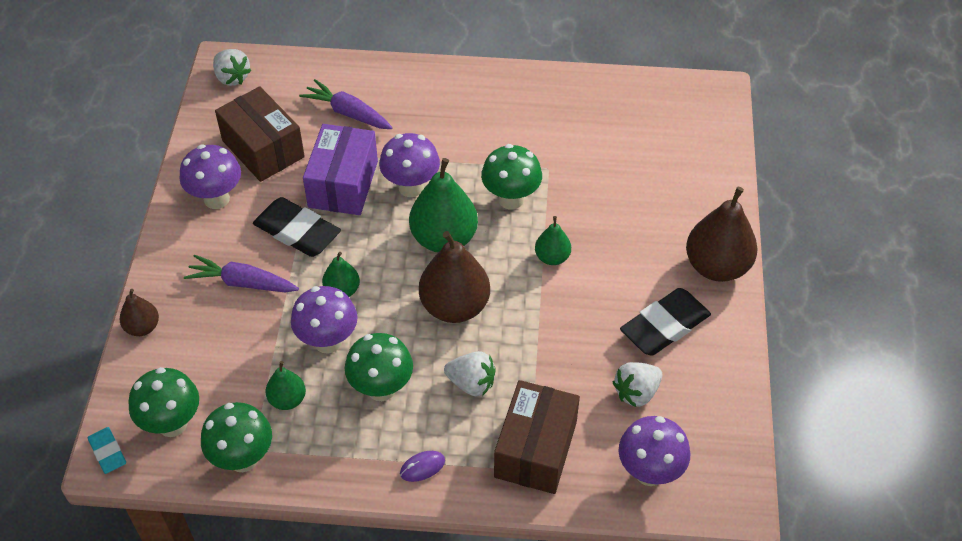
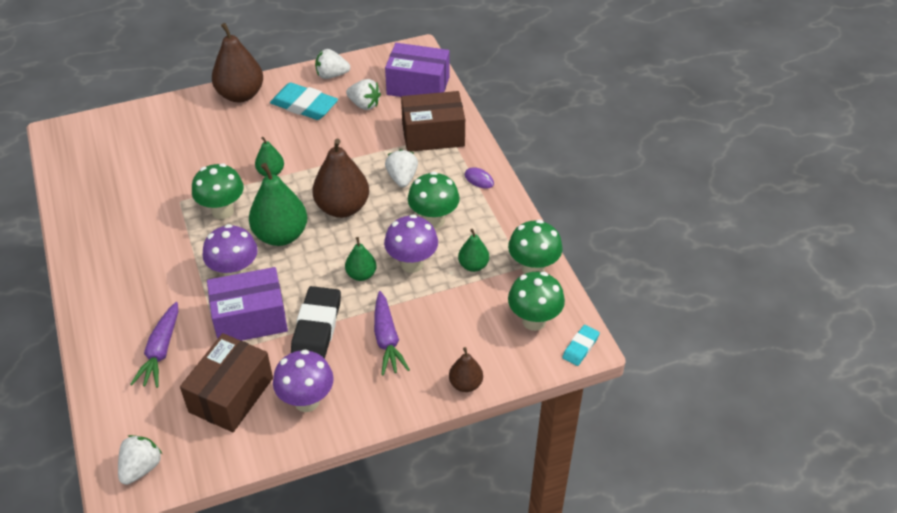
camera: 115 degrees left, 5 degrees down
(649, 472) = (418, 86): purple mushroom -> purple box
(664, 326) = (304, 105): black eraser -> turquoise eraser
(718, 376) = (331, 75): none -> white strawberry

